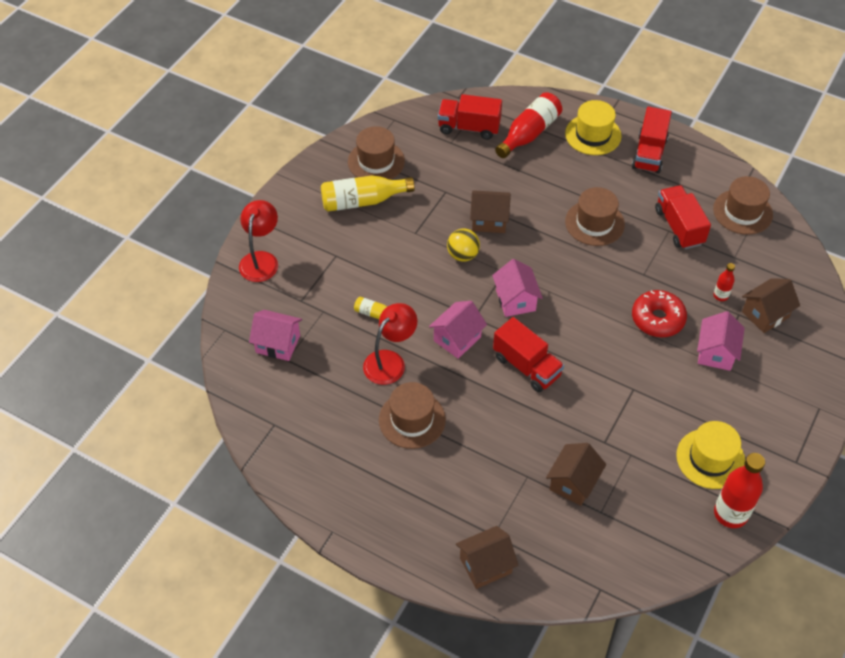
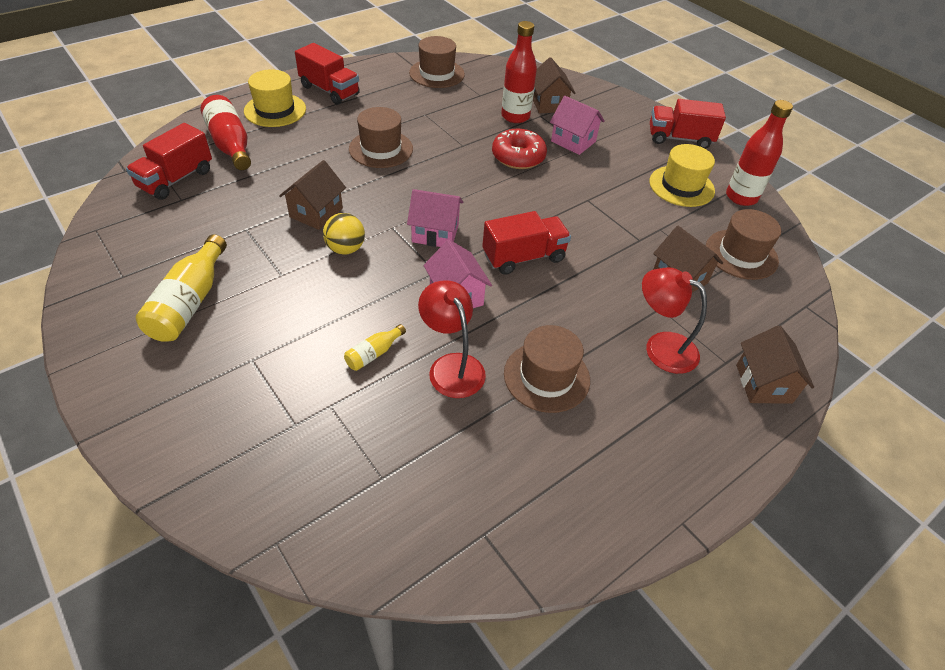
camera: 70 degrees left, 5 degrees down
(261, 260) = (186, 447): red lamp -> red lamp (661, 347)
(278, 344) = (349, 479): pink house -> none
(376, 161) = (141, 268): brown hat -> brown hat (741, 254)
(679, 227) = (426, 108): red truck -> red truck (679, 139)
(720, 296) = (515, 116): red bottle -> red bottle, size x1.99

